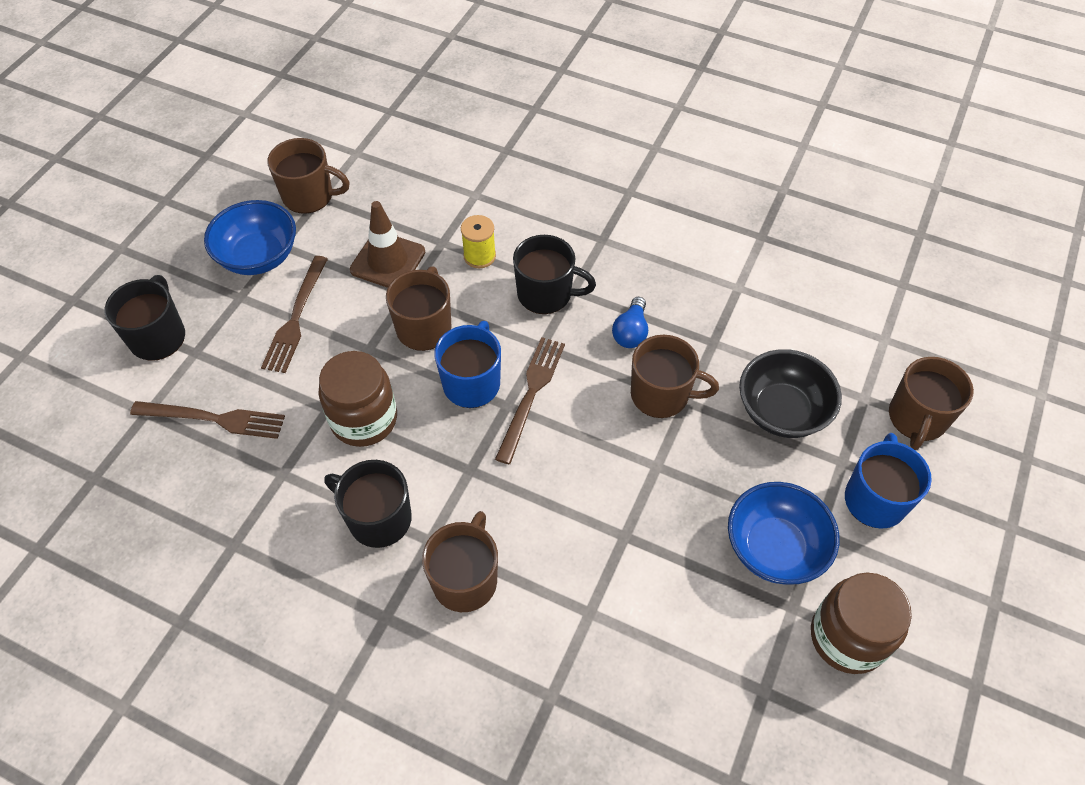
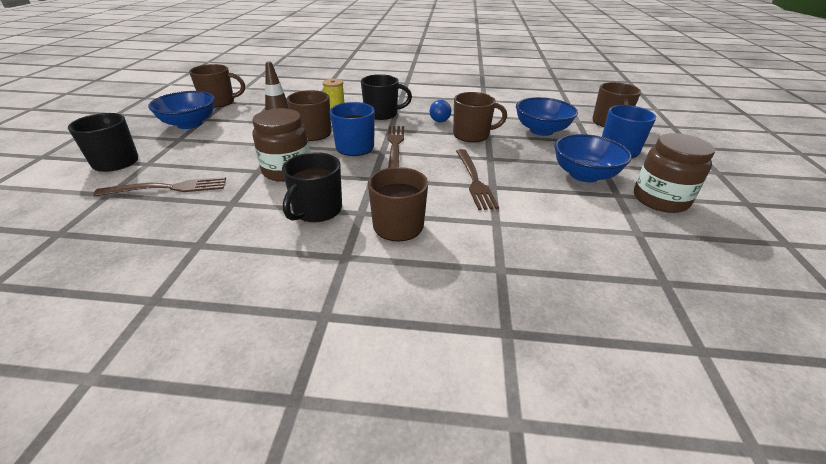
camera: 20 degrees left, 20 degrees down
(296, 318) = (222, 141): brown fork -> brown fork (474, 180)
(378, 518) = (317, 210): black mug -> black mug turned 75 degrees counterclockwise
(782, 411) = (541, 130): black bowl -> blue bowl

